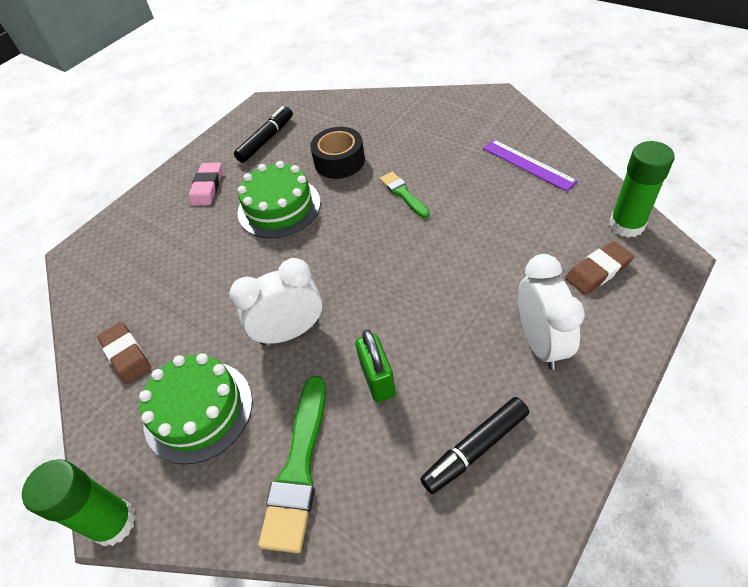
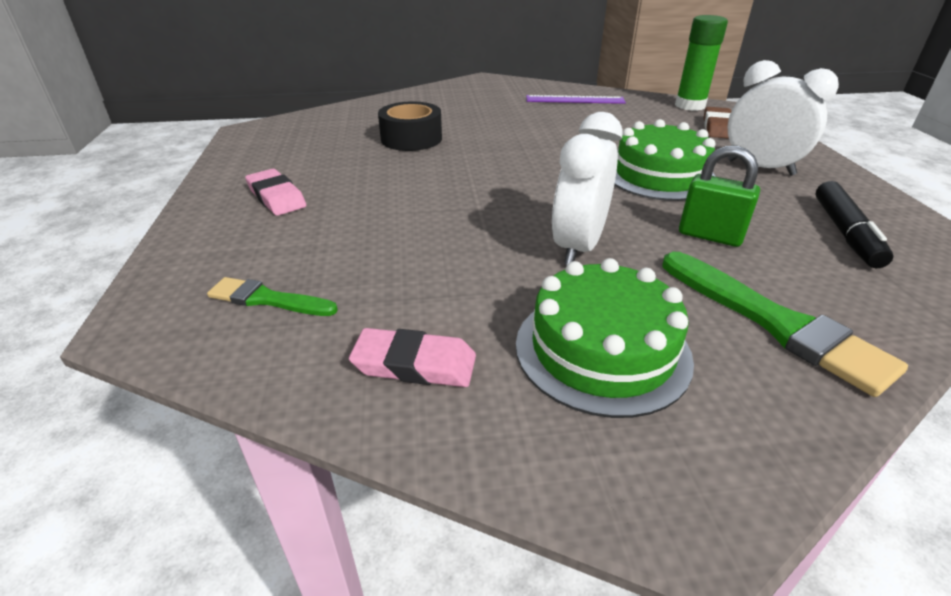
camera: 50 degrees left, 15 degrees down
(114, 523) = (714, 522): green glue stick -> none
(126, 355) = (414, 364): brown eraser -> pink eraser
(266, 140) = (297, 149): black marker -> none
(279, 207) = (400, 181): green cake -> green cake (659, 175)
(403, 194) = (510, 138): green brush -> green brush (268, 299)

